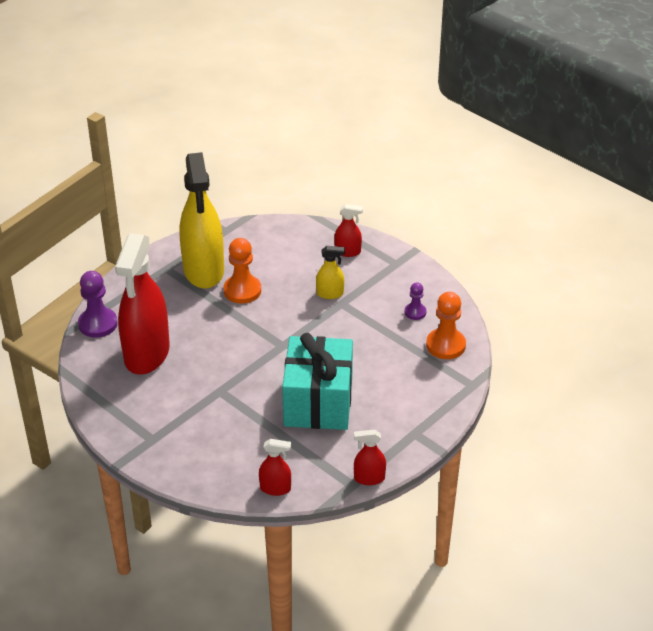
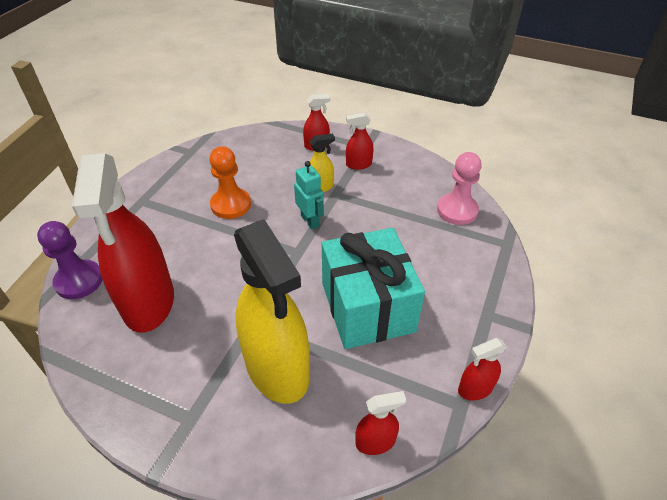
camera: 20 degrees left, 5 degrees up
(204, 270) = (182, 194): yellow spray bottle -> yellow spray bottle (277, 368)
(306, 322) = (310, 221): none -> turquoise robot
(378, 280) = (358, 164): none -> red spray bottle
(415, 312) = (409, 186): purple pawn -> none
(445, 345) = (457, 210): orange pawn -> pink pawn

